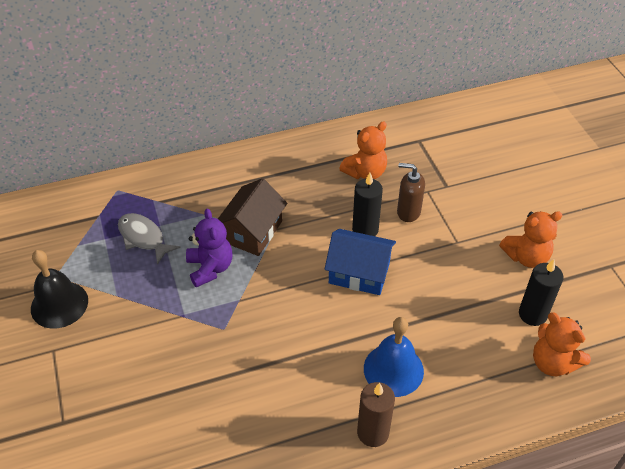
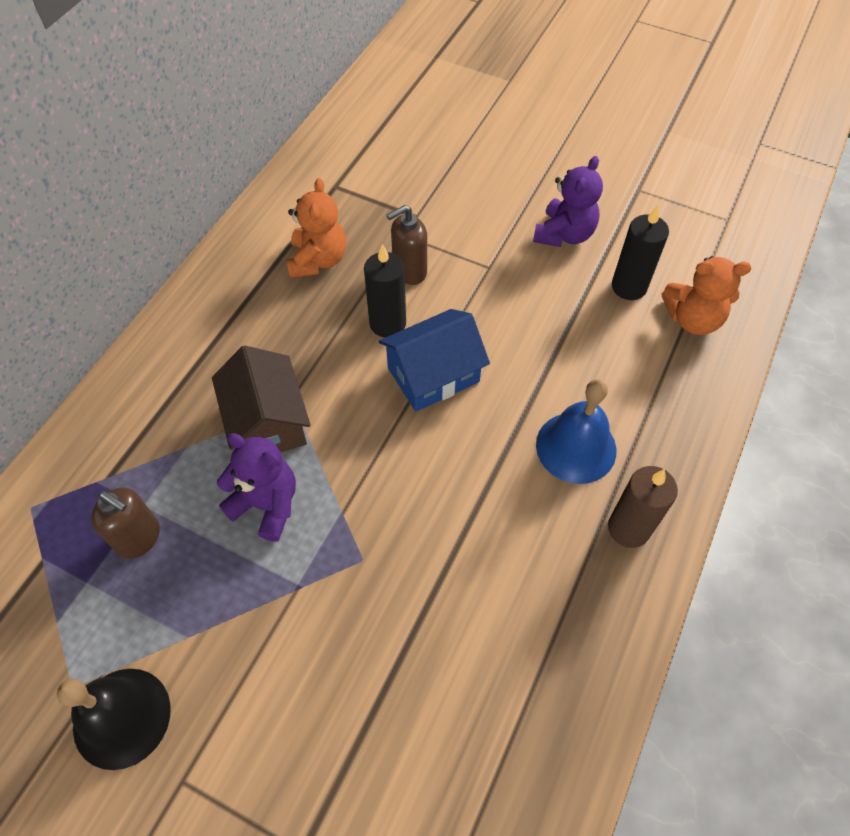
camera: 45 degrees left, 10 degrees up
(143, 238) = (139, 538): grey fish -> brown soap dispenser
(526, 257) = (564, 234): orange teddy bear -> purple teddy bear

